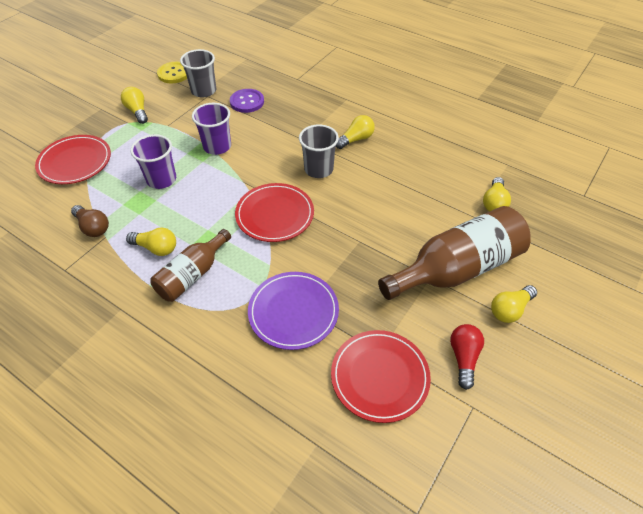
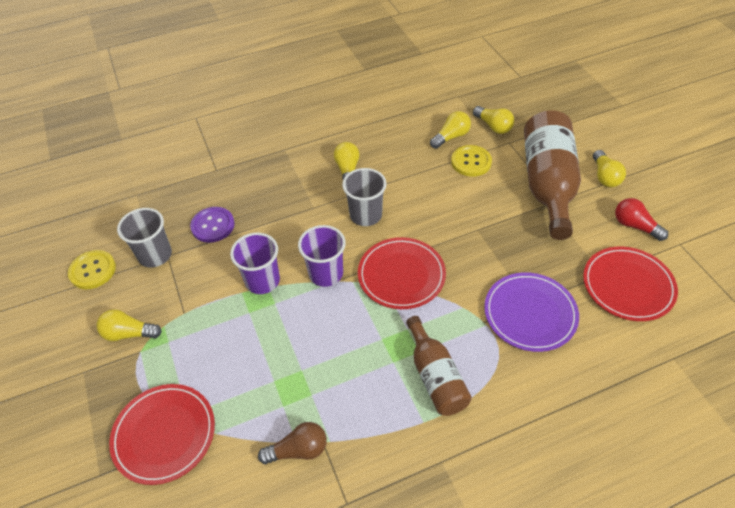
camera: 55 degrees left, 0 degrees up
(156, 248) = (376, 396): yellow light bulb -> yellow light bulb (451, 137)
(161, 179) = (273, 352): purple cup -> purple cup (326, 273)
(434, 206) = (471, 162): none -> yellow button

